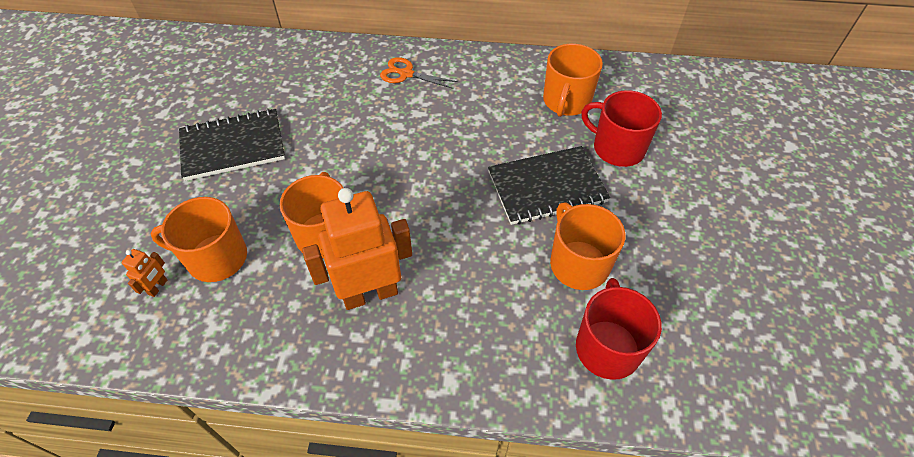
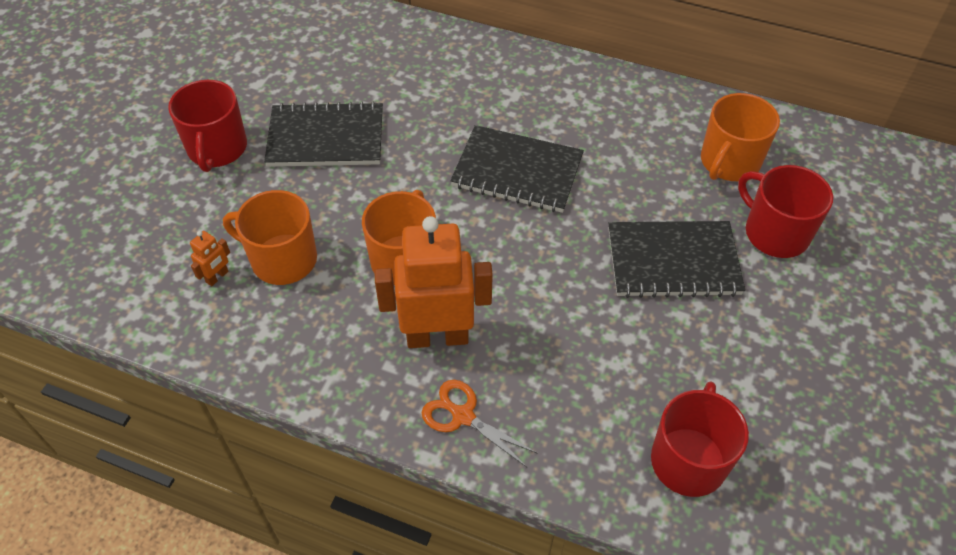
camera: 15 degrees right, 0 degrees up
(136, 174) = (217, 148): none -> red mug
(402, 142) = (517, 171): none -> black notebook
(406, 74) = (543, 90): orange scissors -> orange scissors (463, 416)
(578, 263) = (683, 358): orange mug -> none

